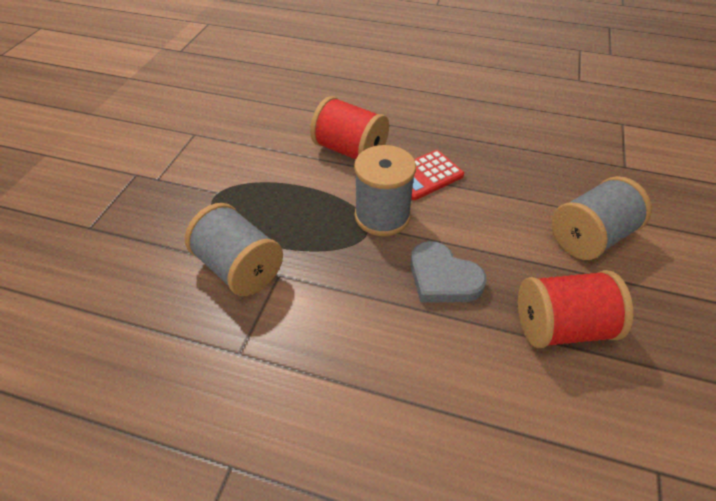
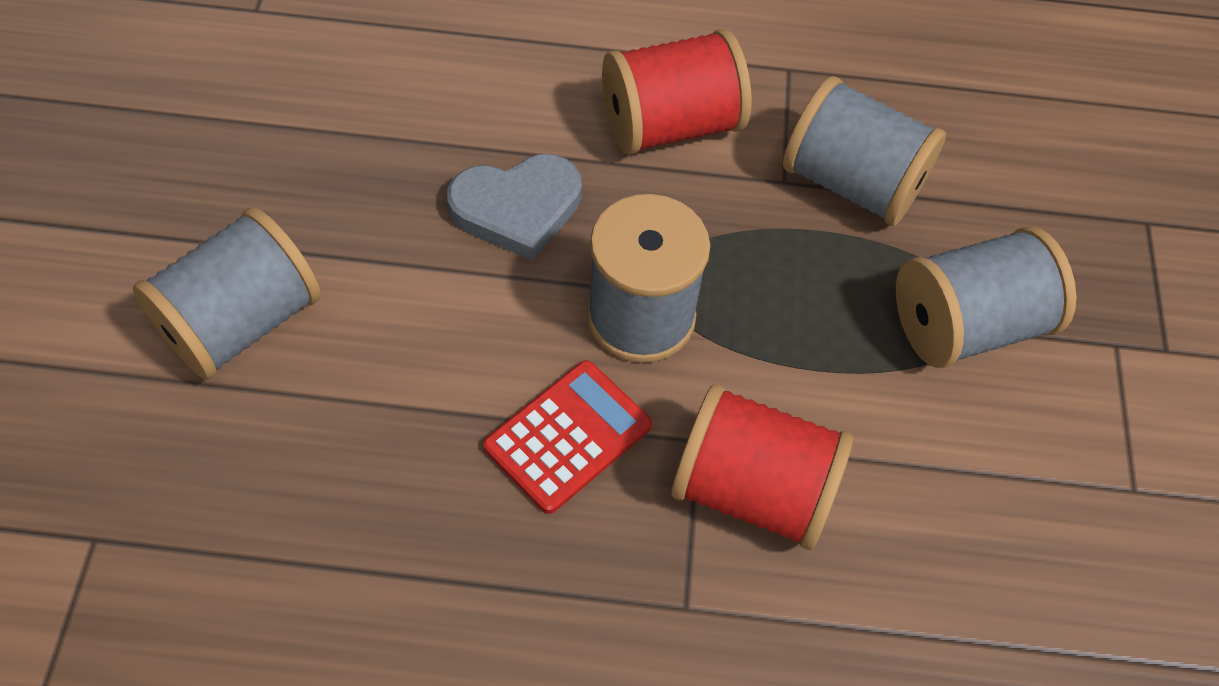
camera: 165 degrees right, 10 degrees up
(222, 194) = (966, 325): none -> grey spool
(443, 278) = (517, 208): grey heart -> grey heart turned 135 degrees clockwise
(561, 327) = (334, 155): red spool -> red spool (670, 125)

